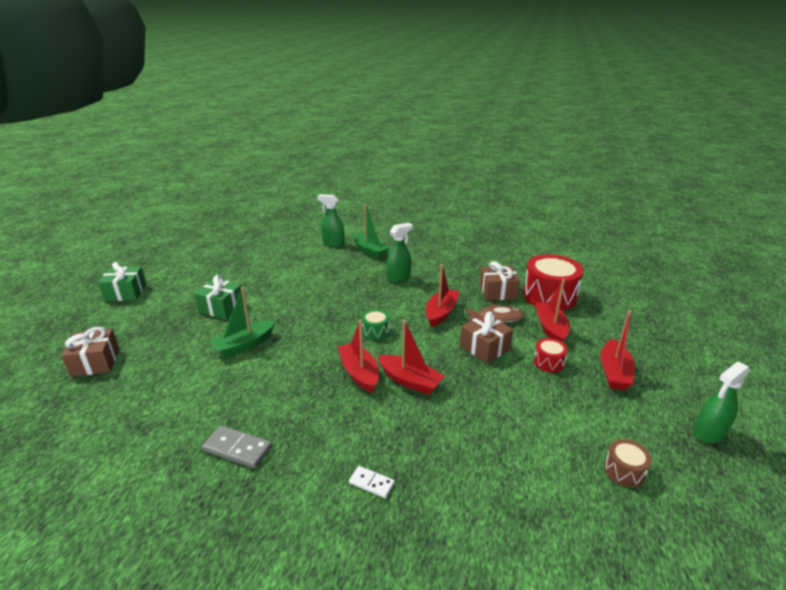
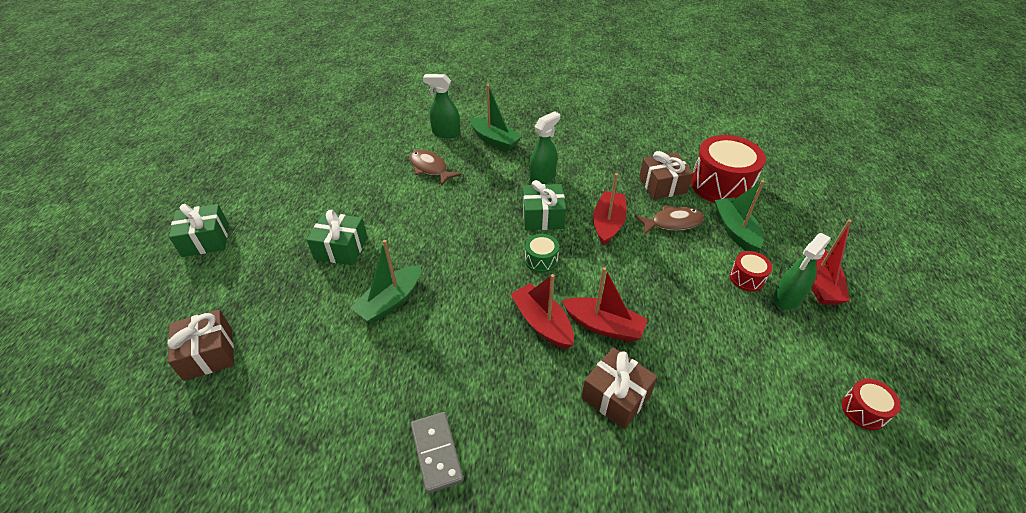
camera: 10 degrees left, 15 degrees up
(237, 449) = (436, 453): grey domino -> grey domino turned 60 degrees clockwise
(311, 264) = (430, 168): none -> brown fish
(371, 483) = (606, 473): white domino -> none
(388, 303) = (543, 217): none -> green gift
(485, 347) = (672, 267): brown gift -> brown gift (616, 396)
(550, 328) = (735, 230): red boat -> green boat
(624, 471) = (864, 410): brown drum -> red drum
(709, 433) = (933, 348): green spray bottle -> green spray bottle (787, 298)

